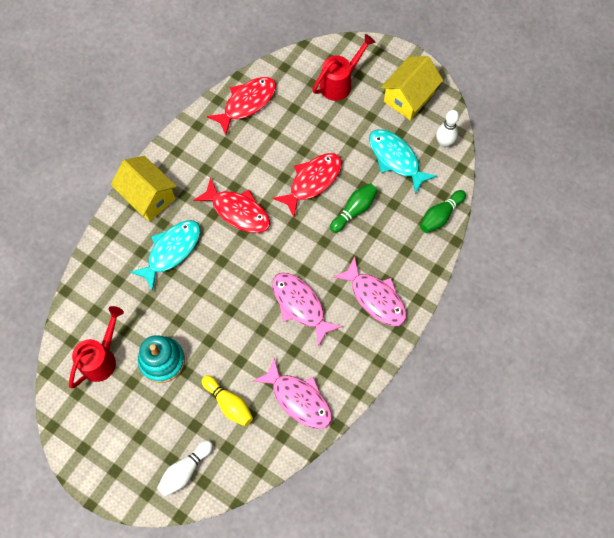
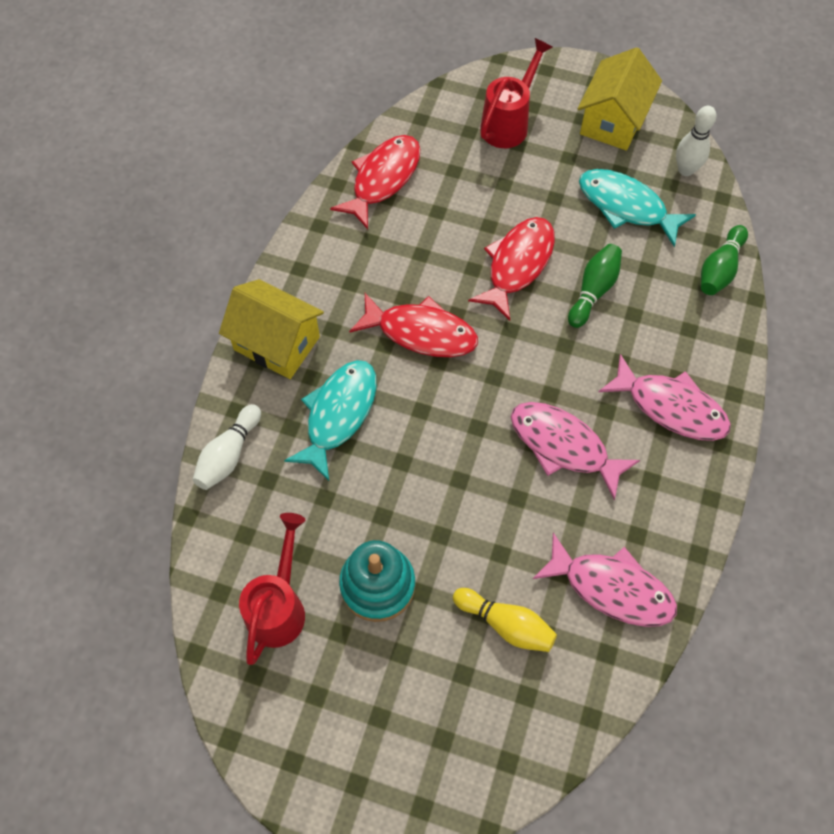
camera: 15 degrees left, 5 degrees down
(185, 470) = (472, 751): white bowling pin -> white bowling pin (228, 455)

